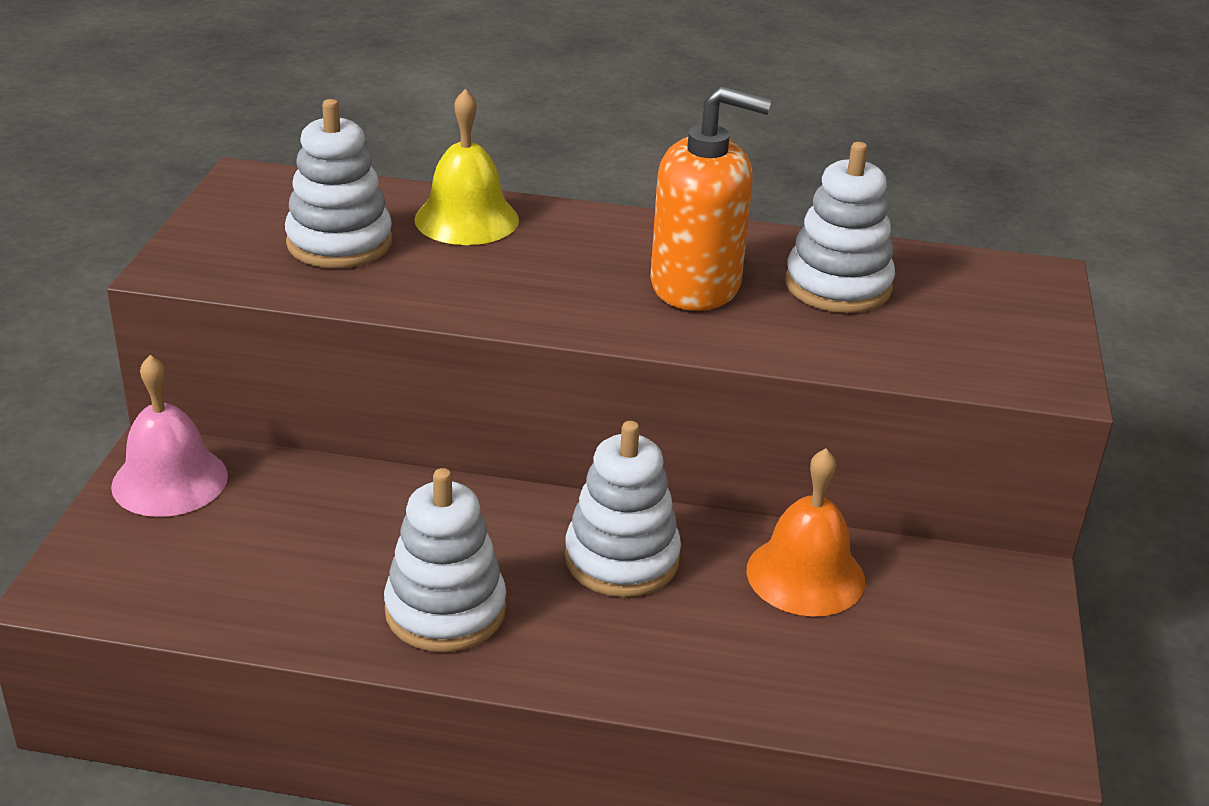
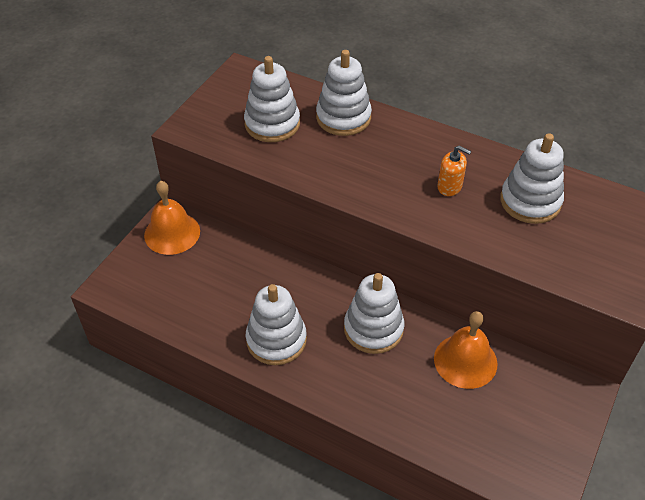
camera: 20 degrees right, 15 degrees up
(170, 480) = (172, 233): pink bell -> orange bell
(466, 219) = (343, 117): yellow bell -> white stacking toy
(696, 285) = (449, 187): orange soap dispenser -> orange soap dispenser, size x0.48

